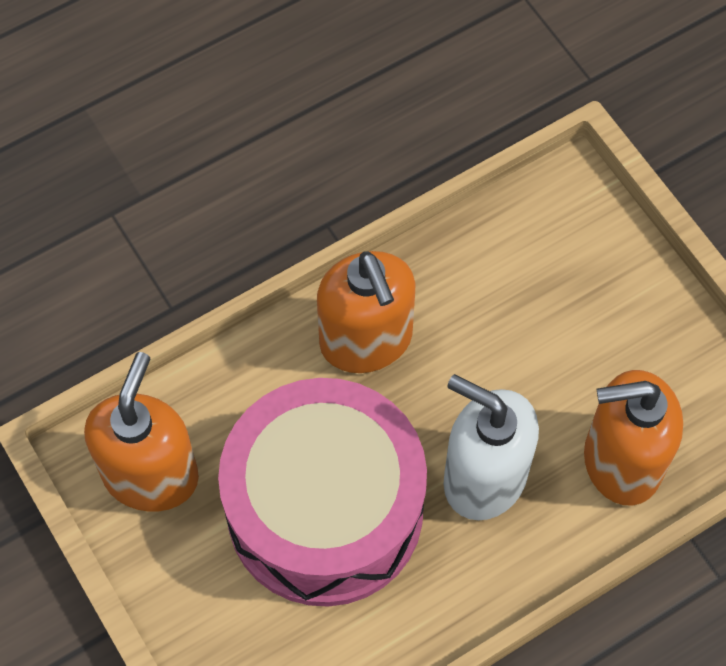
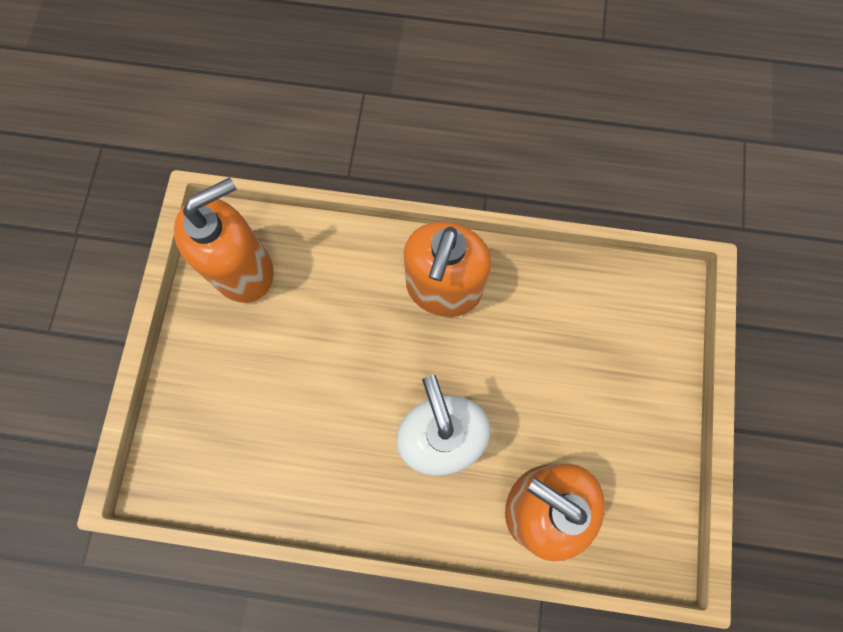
camera: 40 degrees right, 10 degrees up
(325, 510) = (323, 377): pink drum -> none

